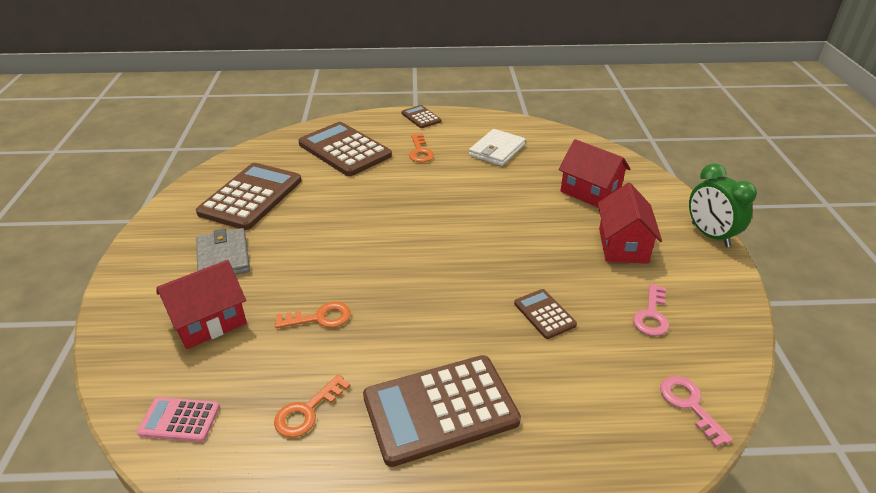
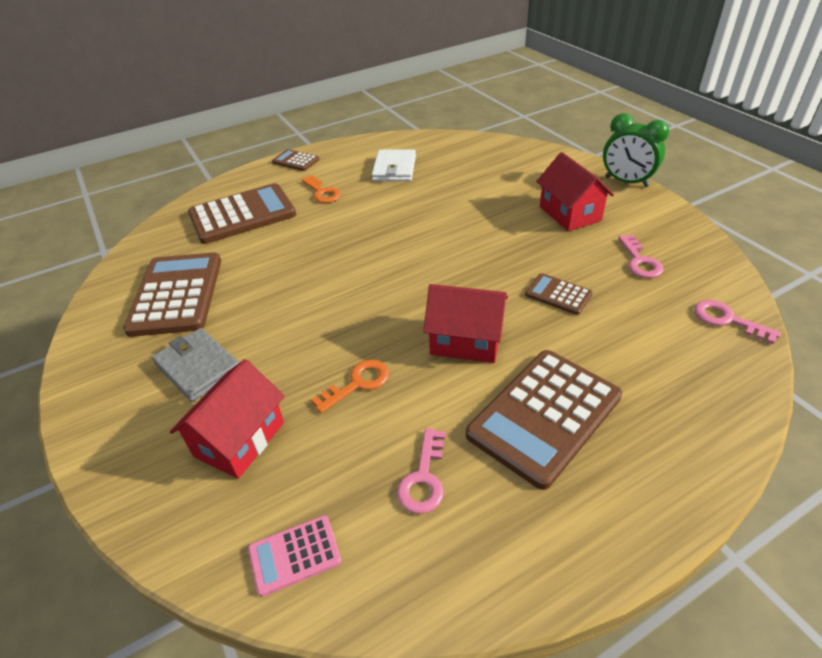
camera: 25 degrees left, 5 degrees up
(307, 411) = (424, 478): orange key -> pink key
(344, 150) = (242, 215): brown calculator -> brown calculator turned 135 degrees clockwise
(590, 192) = (506, 179): red house -> red house (466, 341)

